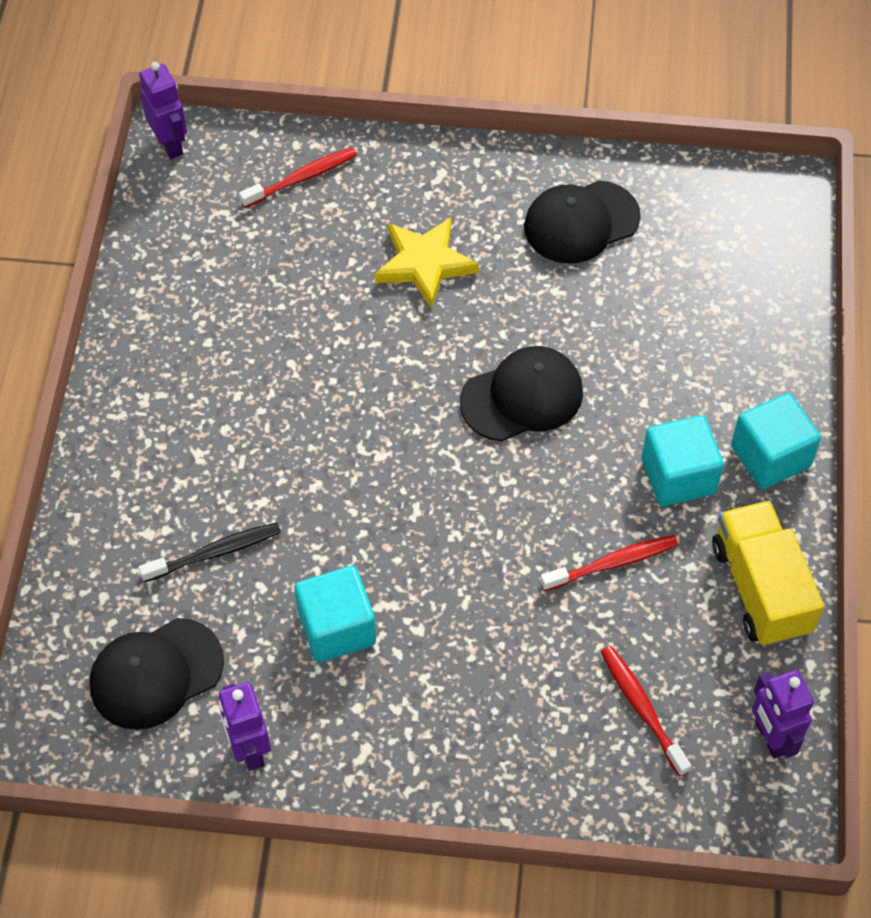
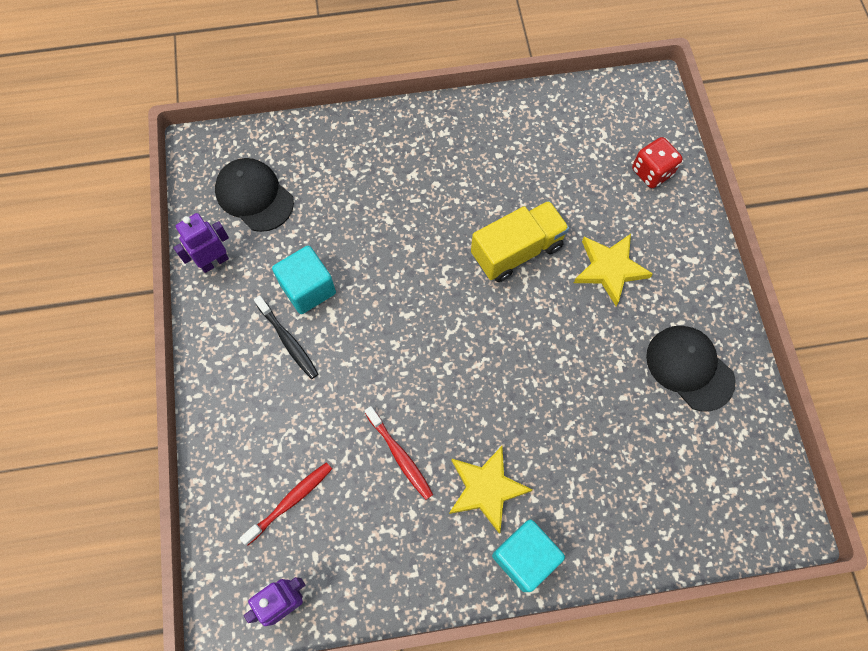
camera: 75 degrees right, 10 degrees up
(170, 144) = (646, 88): purple robot -> none
(215, 552) = (344, 204): black toothbrush -> black toothbrush (288, 341)
(302, 178) = (651, 172): red toothbrush -> red dice
(522, 397) = (519, 362): black cap -> none
(678, 476) = (486, 489): turquoise cube -> yellow star
(760, 588) = (406, 570): yellow truck -> yellow truck (516, 251)

